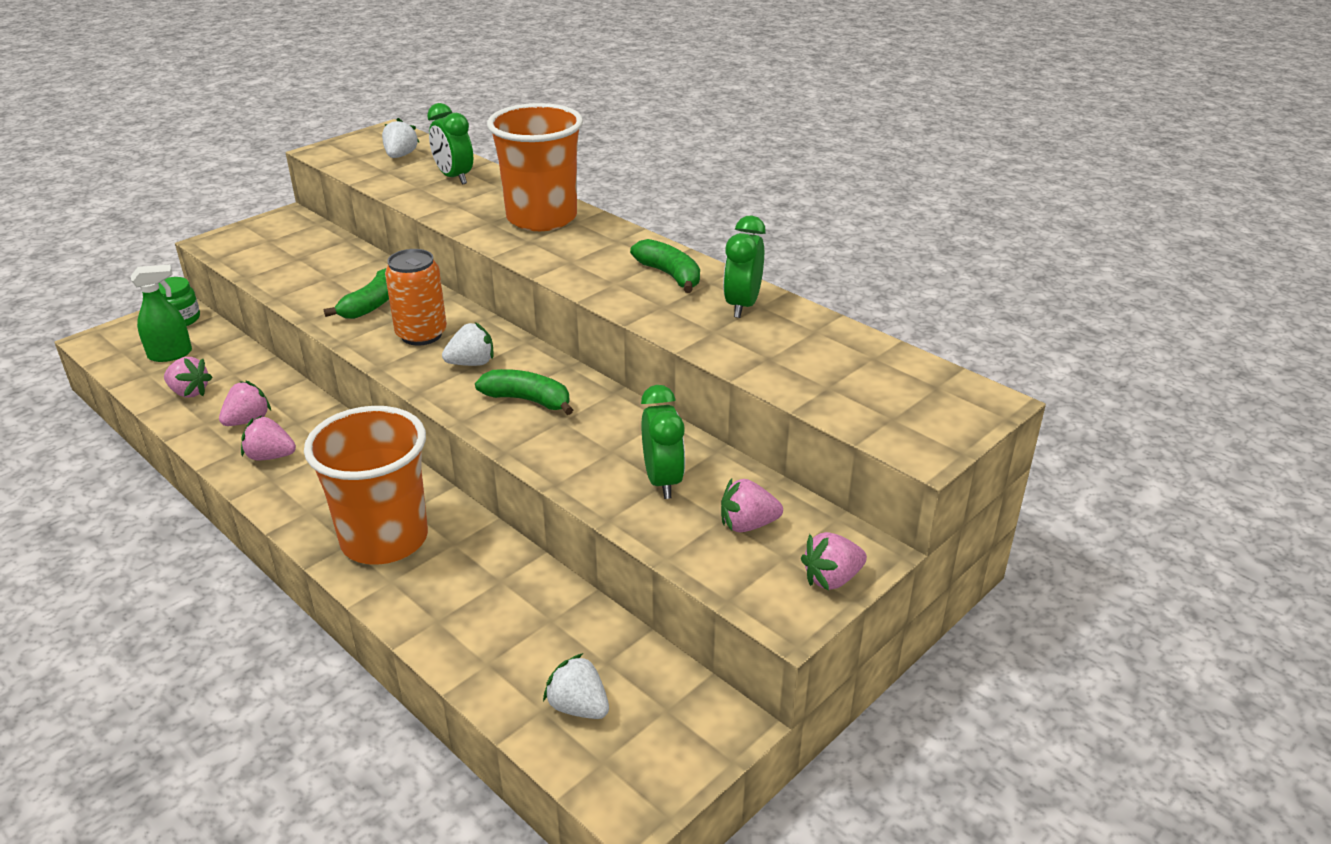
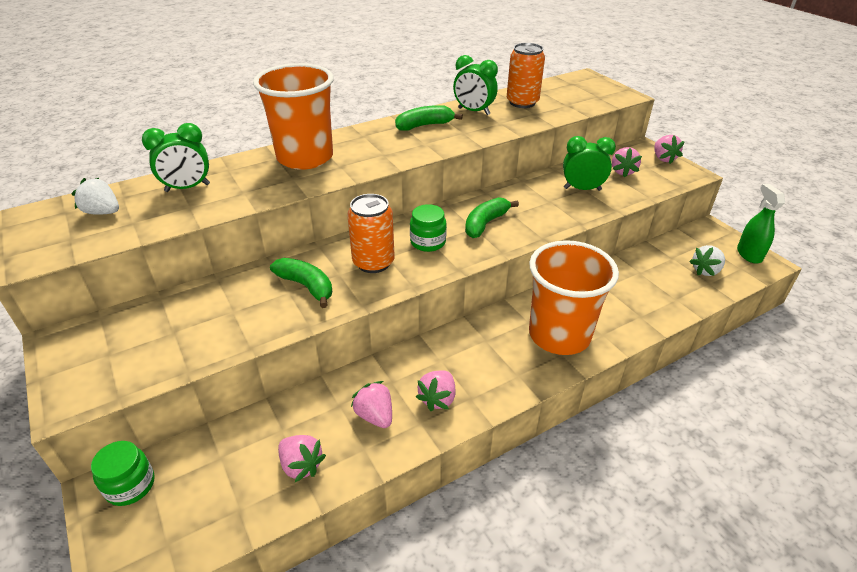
camera: 75 degrees left, 5 degrees up
(170, 354) = (210, 489): green spray bottle -> green spray bottle (749, 254)
(189, 392) = (301, 465): pink strawberry -> pink strawberry turned 90 degrees clockwise
(472, 363) = (428, 242): white strawberry -> green jar
(806, 343) = (522, 102): none -> orange can

